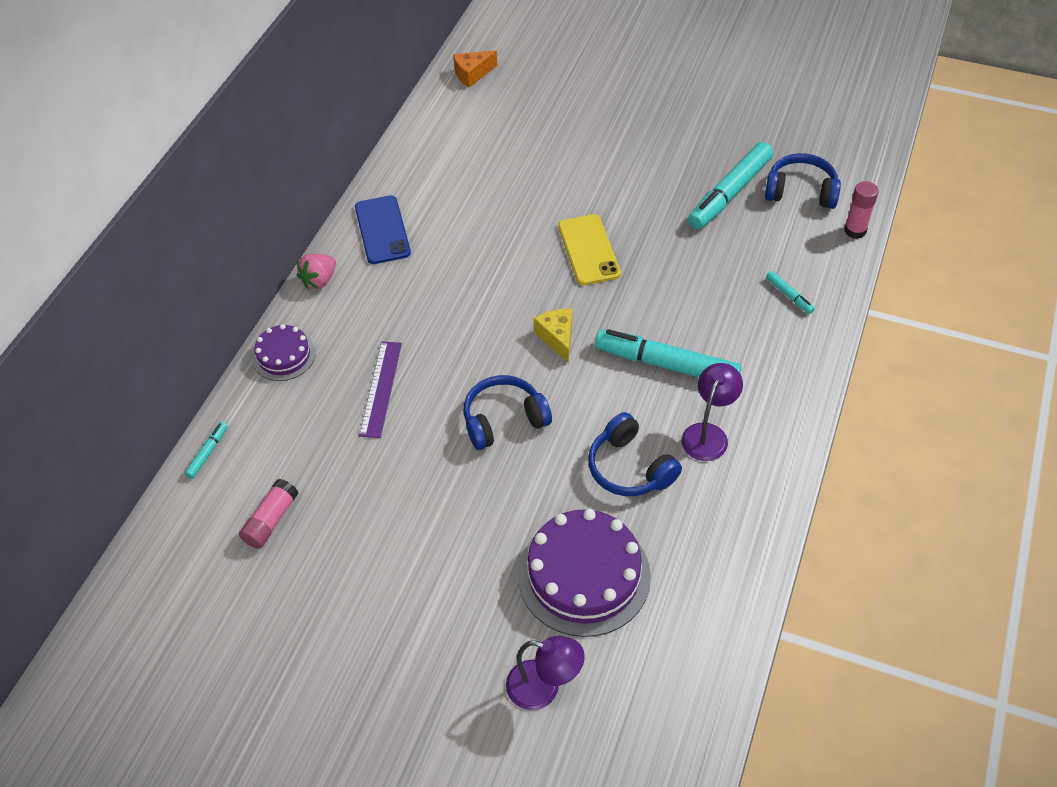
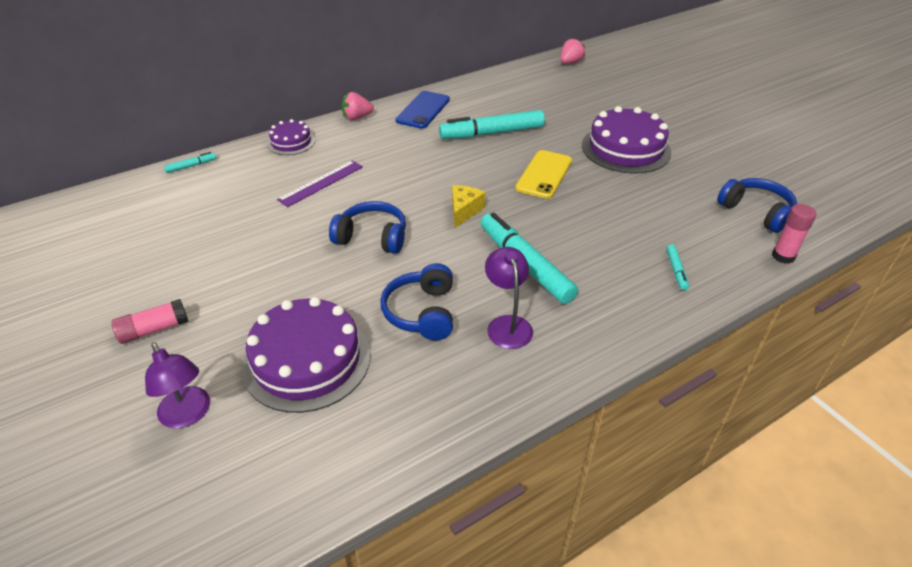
camera: 35 degrees right, 10 degrees down
(271, 520) = (174, 215): pink glue stick -> pink glue stick (154, 329)
(472, 74) = (570, 62): orange cheese -> pink strawberry
(633, 173) = (626, 148): none -> purple cake
(708, 434) = (507, 324): purple lamp -> purple lamp turned 75 degrees counterclockwise
(730, 193) = (691, 188): turquoise marker -> turquoise marker (492, 133)

